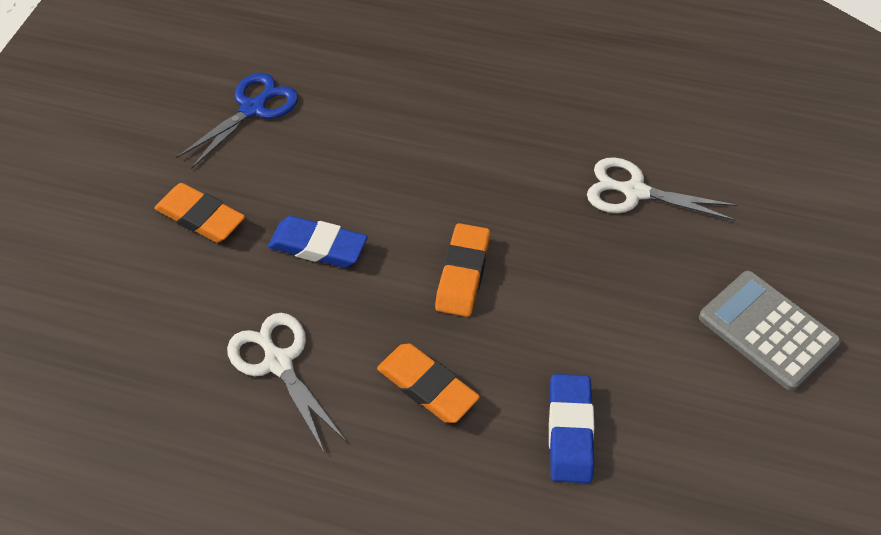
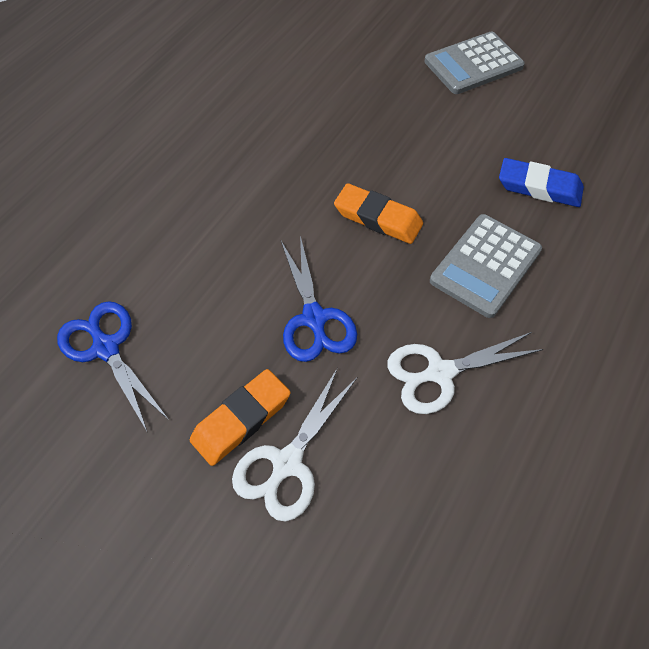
camera: 75 degrees left, 5 degrees up
(318, 246) = (314, 319): blue eraser -> blue scissors
(427, 386) = (485, 266): orange eraser -> grey calculator
(634, 192) = (329, 95): white scissors -> white scissors (287, 463)

